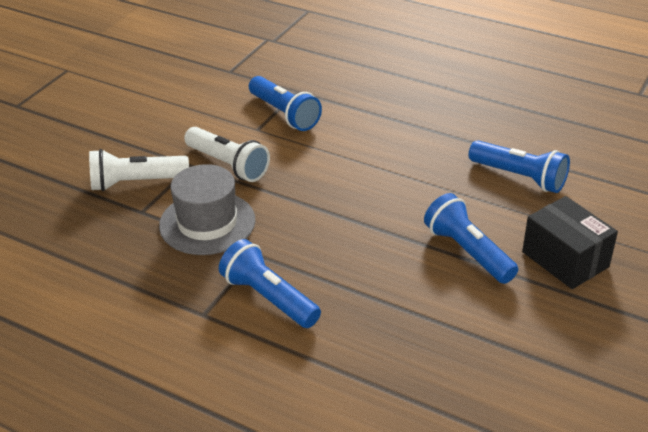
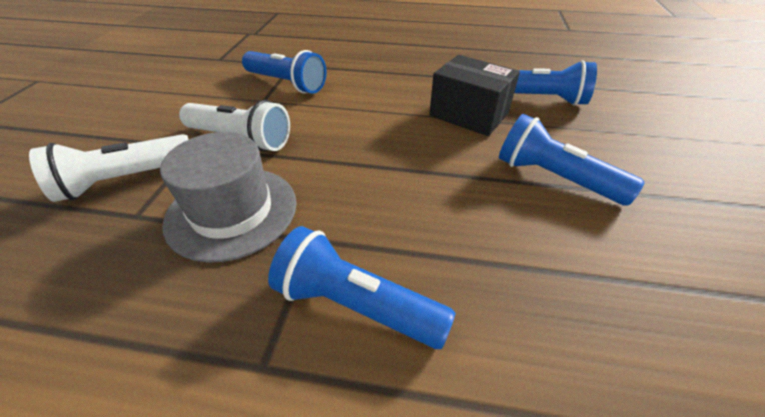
camera: 20 degrees left, 5 degrees up
(565, 259) = (651, 164): black box -> black box (469, 114)

